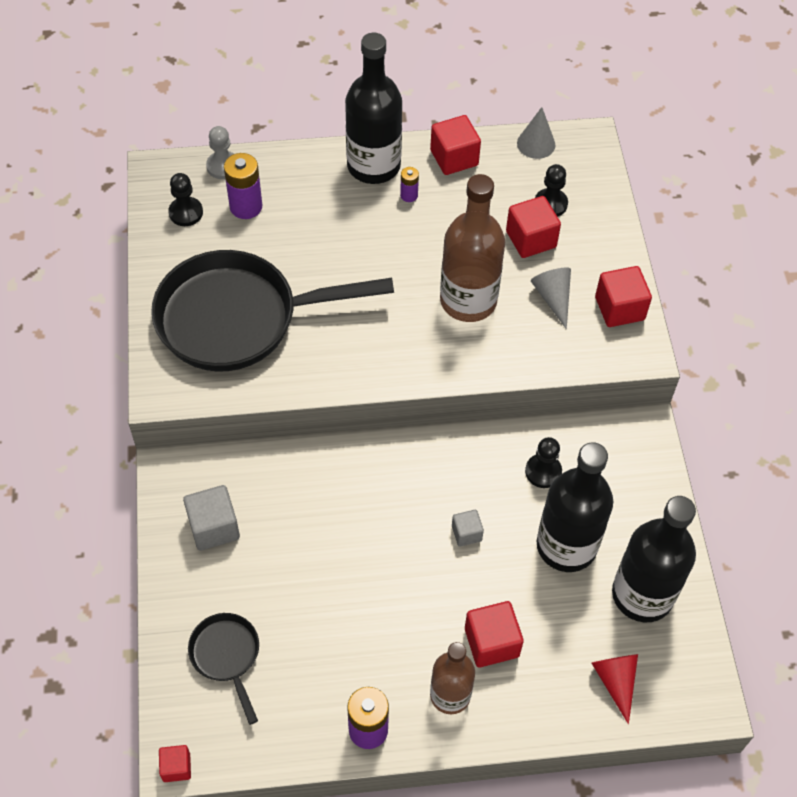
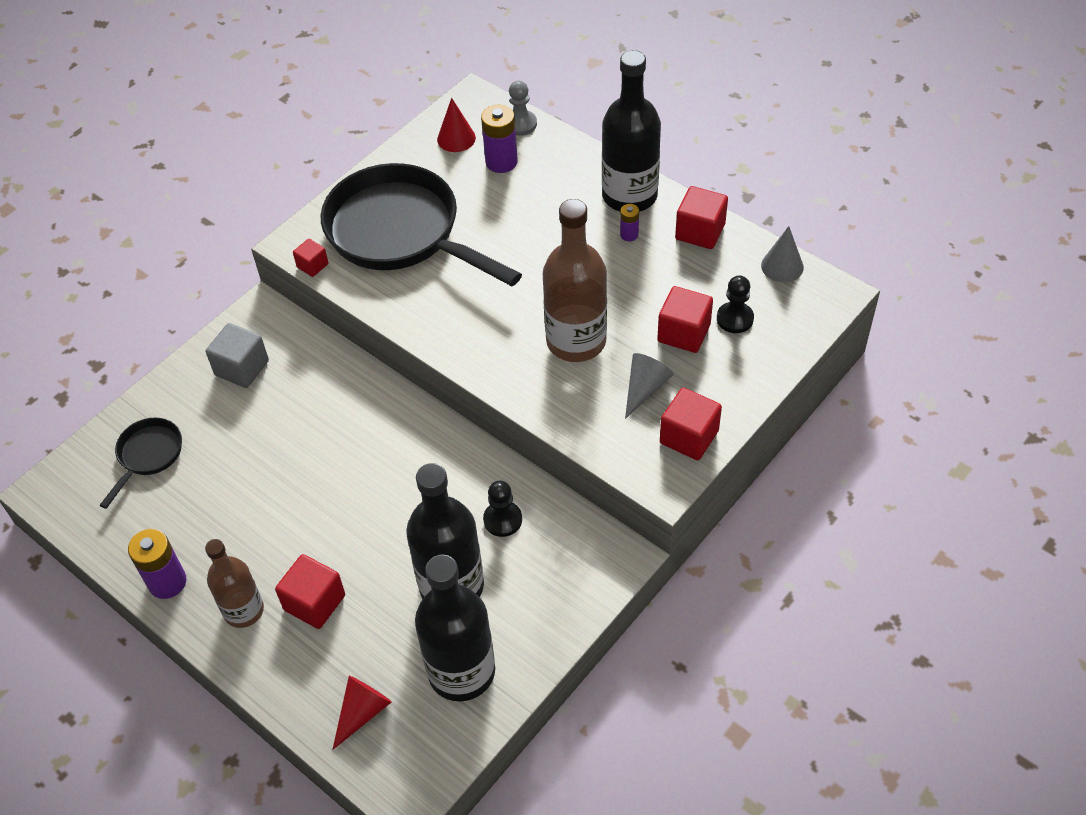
camera: 50 degrees right, 5 degrees down
(176, 767) = (38, 496): red cube -> red cube (312, 265)
(186, 213) = (456, 138): black pawn -> red cone
(466, 533) = (393, 514): grey cube -> none

